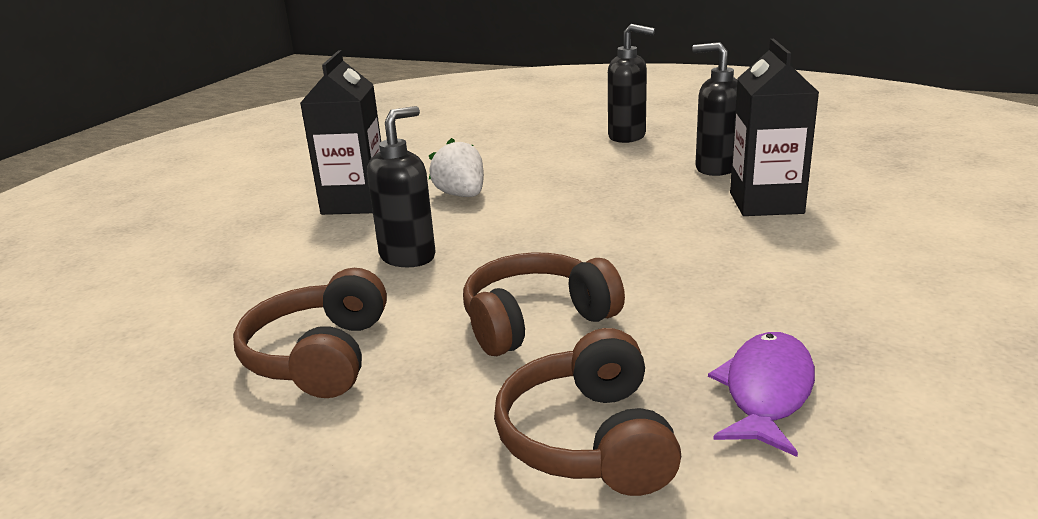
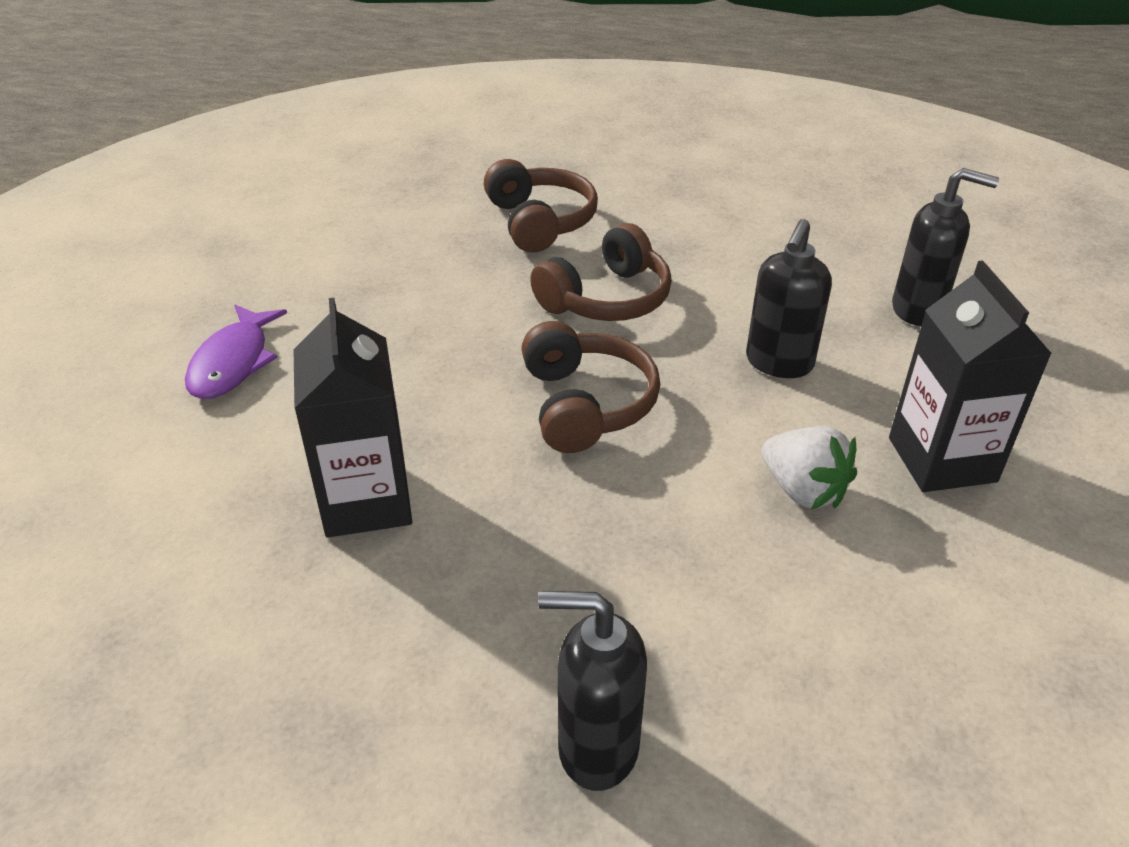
camera: 165 degrees right, 15 degrees up
(320, 356) = (760, 255): brown headphones -> brown headphones (585, 404)
(715, 168) = (424, 606): black soap dispenser -> black soap dispenser (918, 310)
(766, 392) = (425, 258): purple fish -> purple fish (233, 363)

